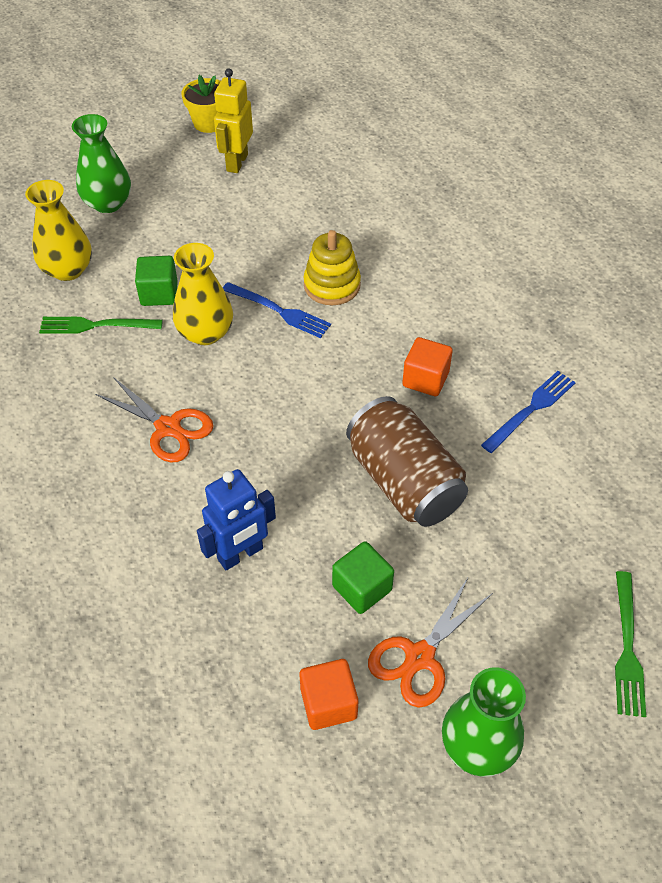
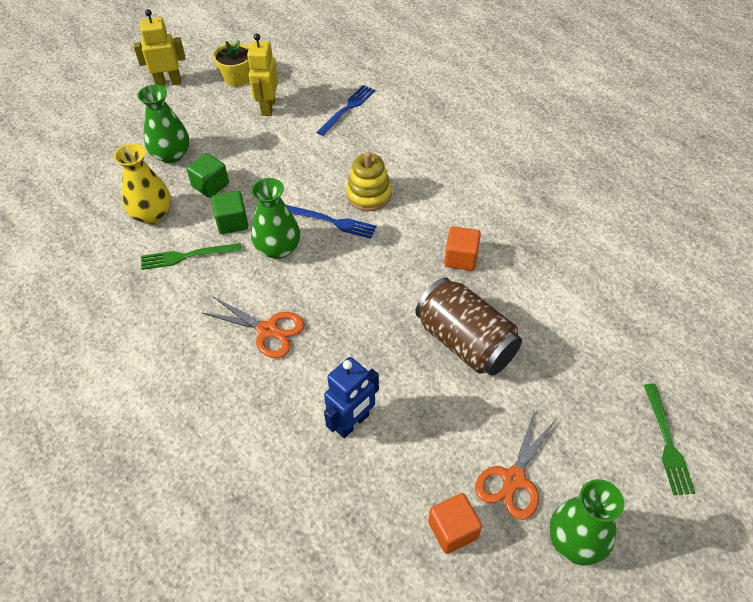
camera: 10 degrees left, 0 degrees up
(126, 117) = (168, 82): none -> yellow robot
(205, 333) = (278, 248): yellow vase -> green vase
(362, 588) = (455, 433): green cube -> green cube (210, 185)
(531, 409) = (547, 269): blue fork -> blue fork (347, 108)

